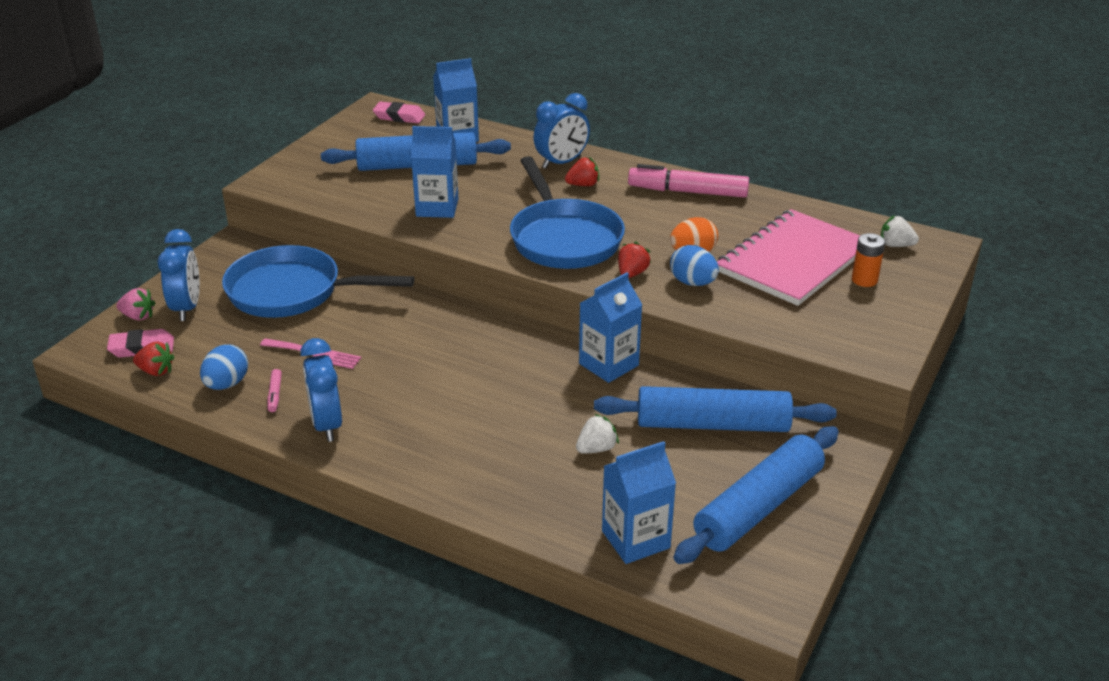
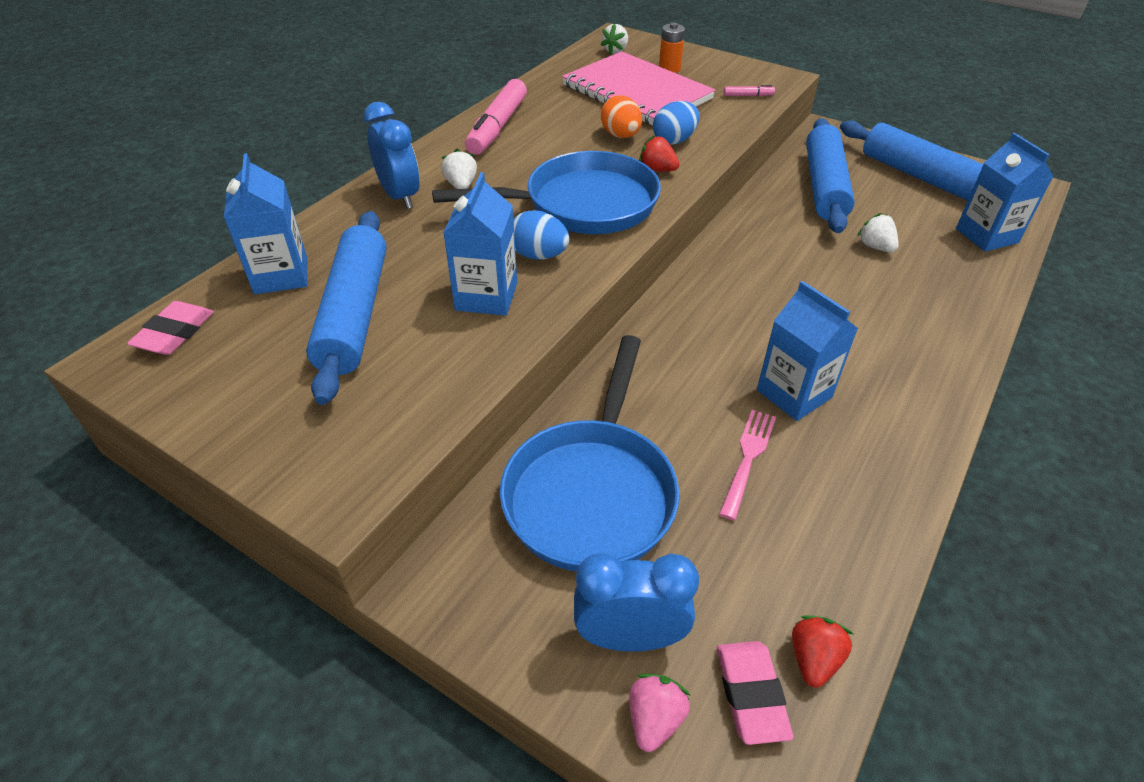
camera: 85 degrees left, 10 degrees up
(227, 384) = (830, 554): blue egg -> blue egg (539, 255)
(275, 394) = (843, 495): pink marker -> pink marker (748, 95)
(326, 425) = (892, 438): blue clock -> none
(583, 185) = (461, 185): red strawberry -> white strawberry
(608, 364) = (744, 231): blue carton -> blue carton (794, 394)

